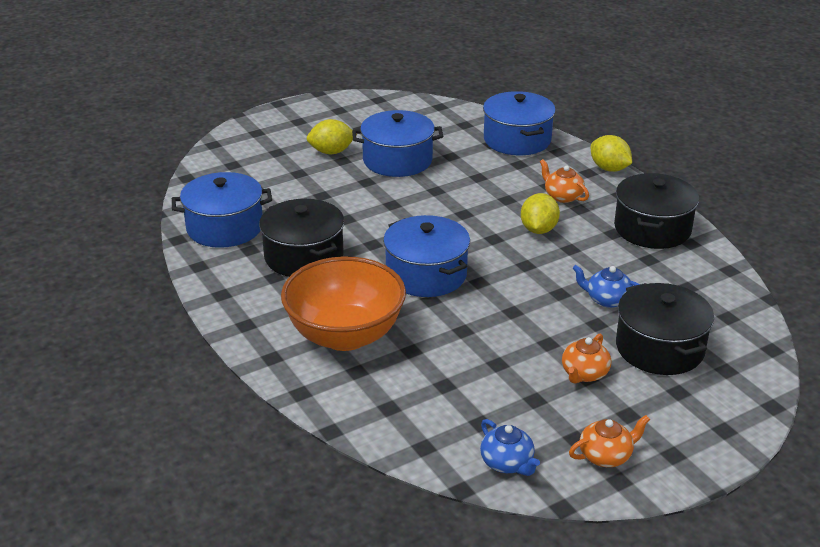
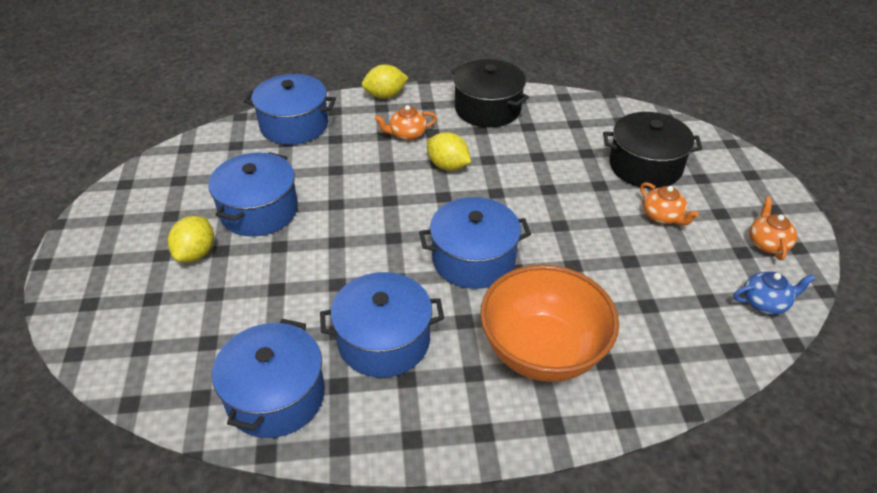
camera: 65 degrees left, 10 degrees up
(304, 256) = (384, 341): black pot -> blue pot
(607, 299) = (570, 167): blue teapot -> none

